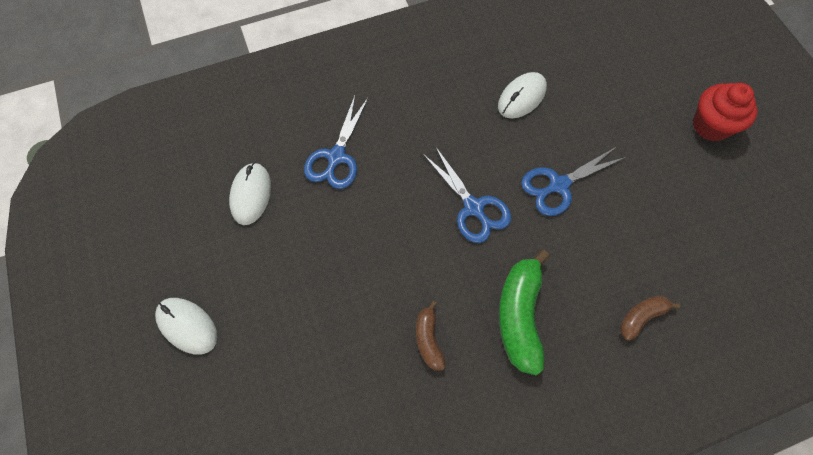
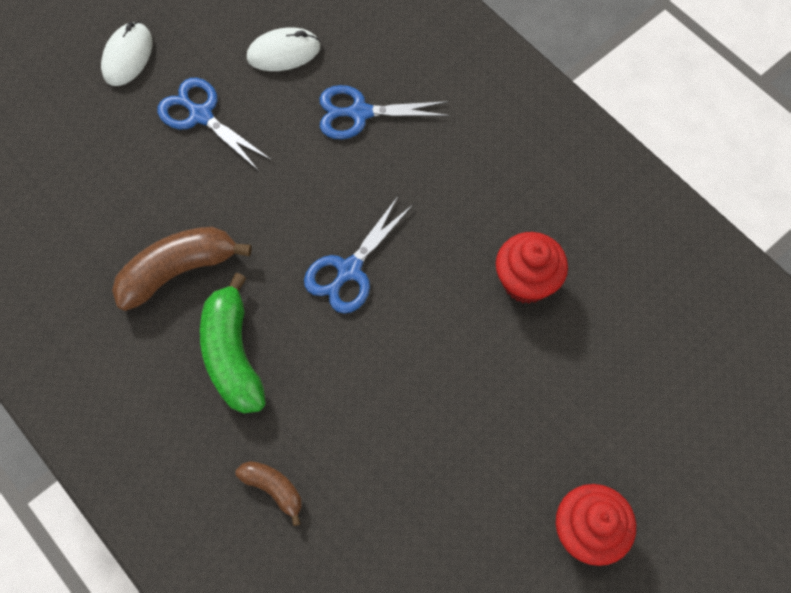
camera: 70 degrees right, 0 degrees up
(428, 339) = (178, 271): brown banana -> brown banana, size x1.84
(520, 316) = (233, 355): green banana -> green banana turned 90 degrees counterclockwise
(521, 97) = (526, 281): white mouse -> red cupcake
(559, 185) = (415, 356): blue scissors -> blue scissors (201, 115)

